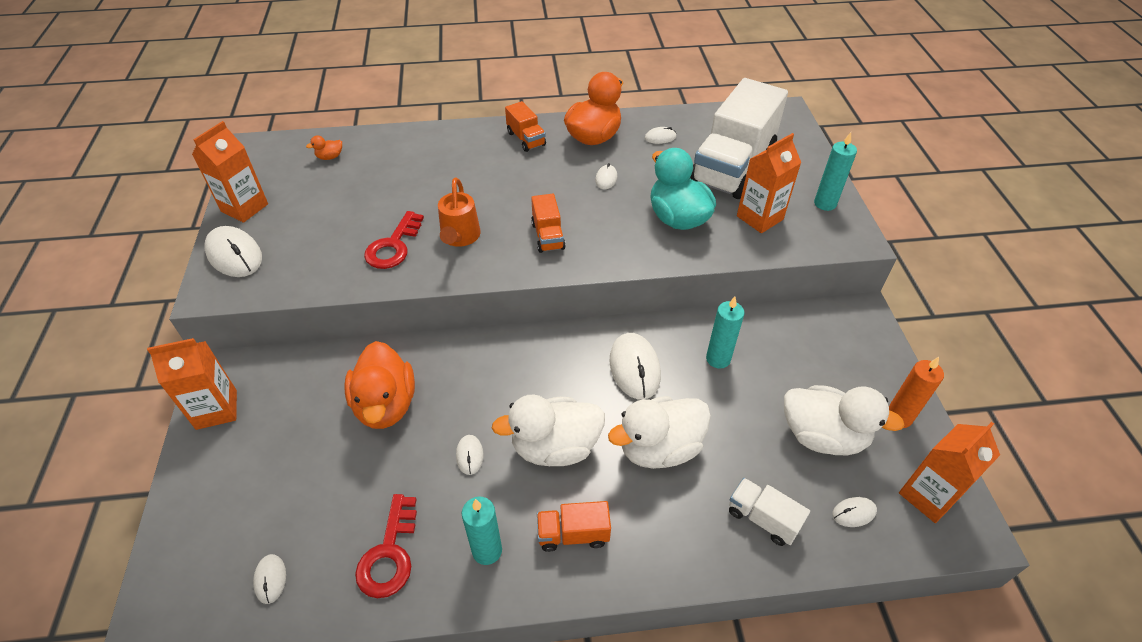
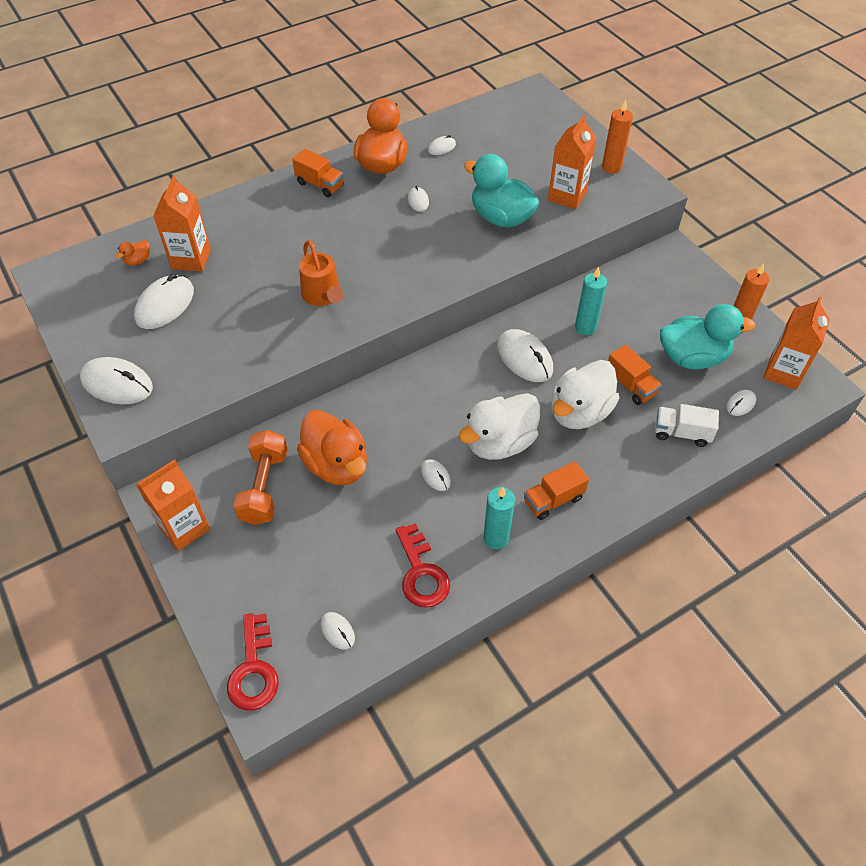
camera: 25 degrees left, 5 degrees up
(244, 208) = (89, 337): orange carton -> orange carton (191, 259)
(308, 399) = (264, 487): none -> orange dumbbell
(323, 200) = (165, 305): none -> white mouse
(393, 246) = (267, 324): red key -> red key (254, 669)
(548, 236) = (401, 269): orange truck -> orange truck (630, 385)
(732, 167) = (520, 157): white truck -> none
(822, 436) = (692, 357): white duck -> turquoise duck
(825, 203) = (611, 167): turquoise candle -> orange candle

